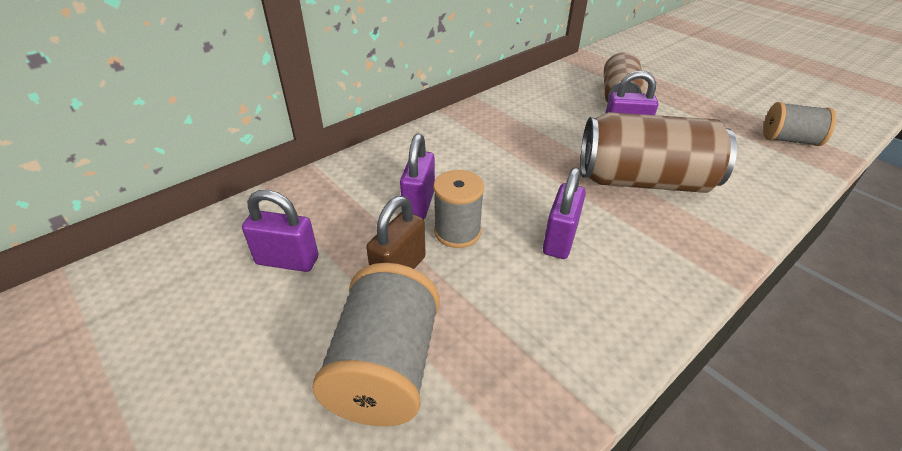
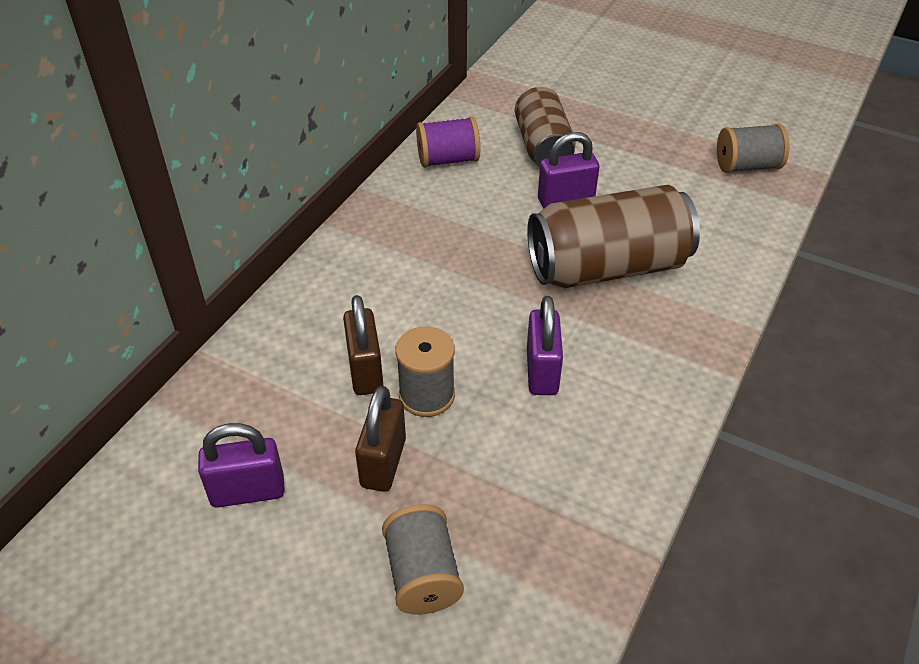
camera: 20 degrees left, 5 degrees up
(385, 368) = (422, 574): grey spool -> grey spool, size x0.66
(419, 204) = (365, 371): purple padlock -> brown padlock
(544, 92) = (448, 160): none -> purple spool

